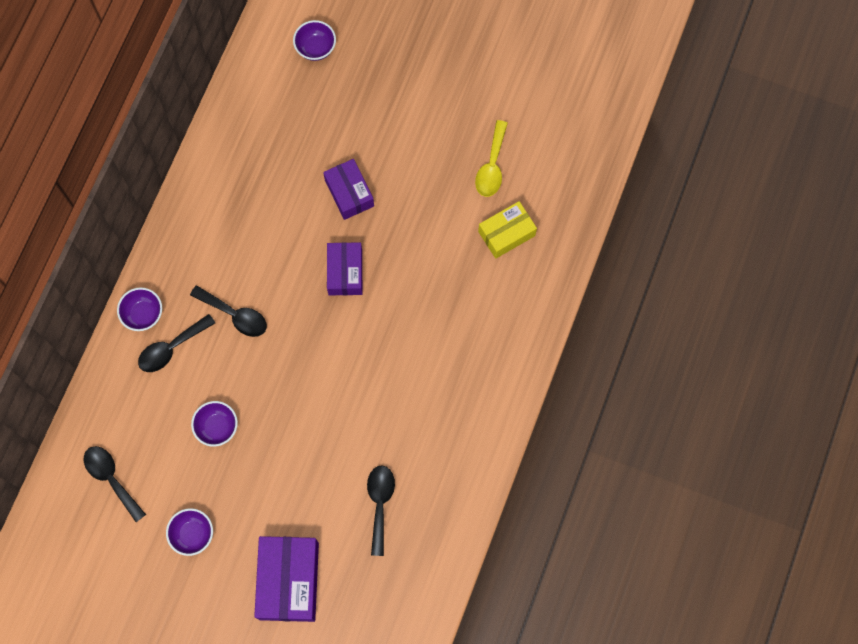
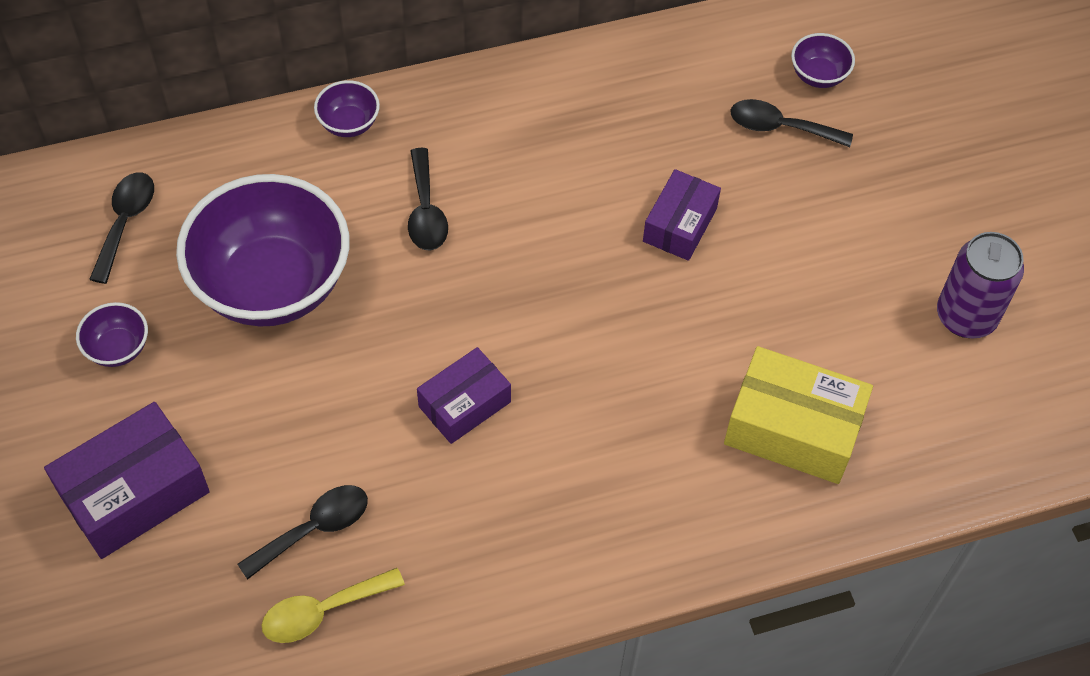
camera: 50 degrees right, 15 degrees down
(171, 348) = (331, 176): black spoon -> black spoon (780, 127)
(217, 427) = (272, 285): purple bowl -> purple bowl, size x2.42
(345, 272) = (579, 287): purple box -> purple box (464, 404)
(492, 166) = (861, 352): yellow spoon -> yellow spoon (322, 611)
(506, 233) = (793, 429): yellow box -> yellow box, size x1.57
(512, 101) = (966, 316): none -> purple can

